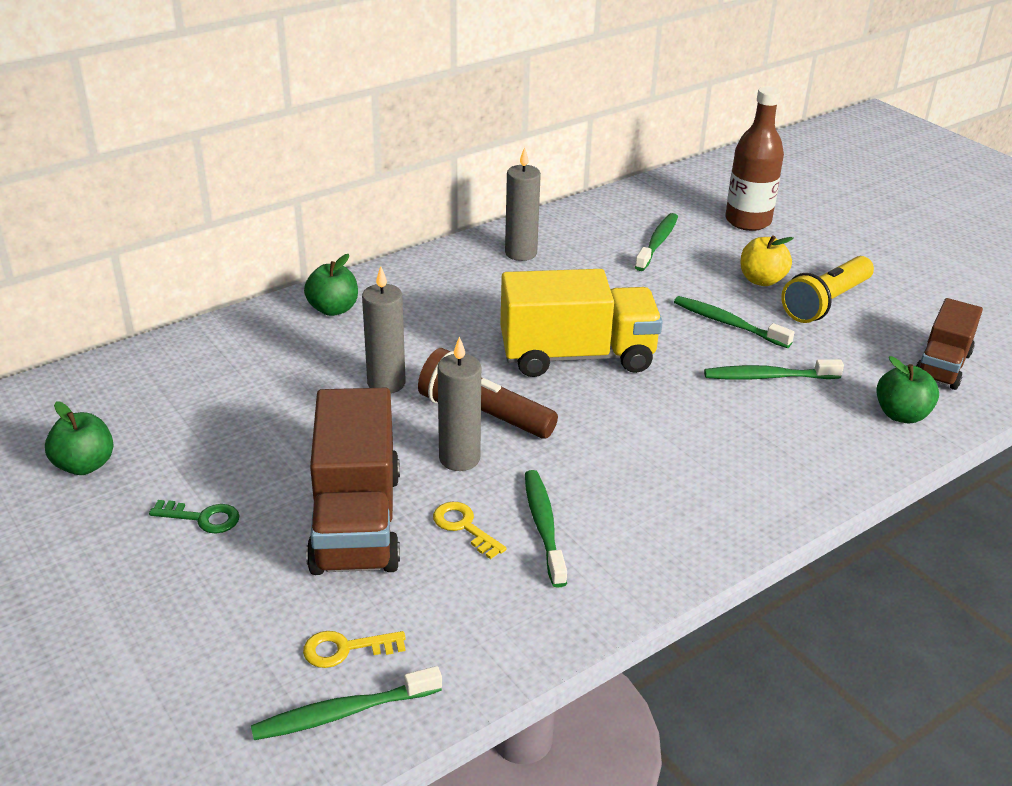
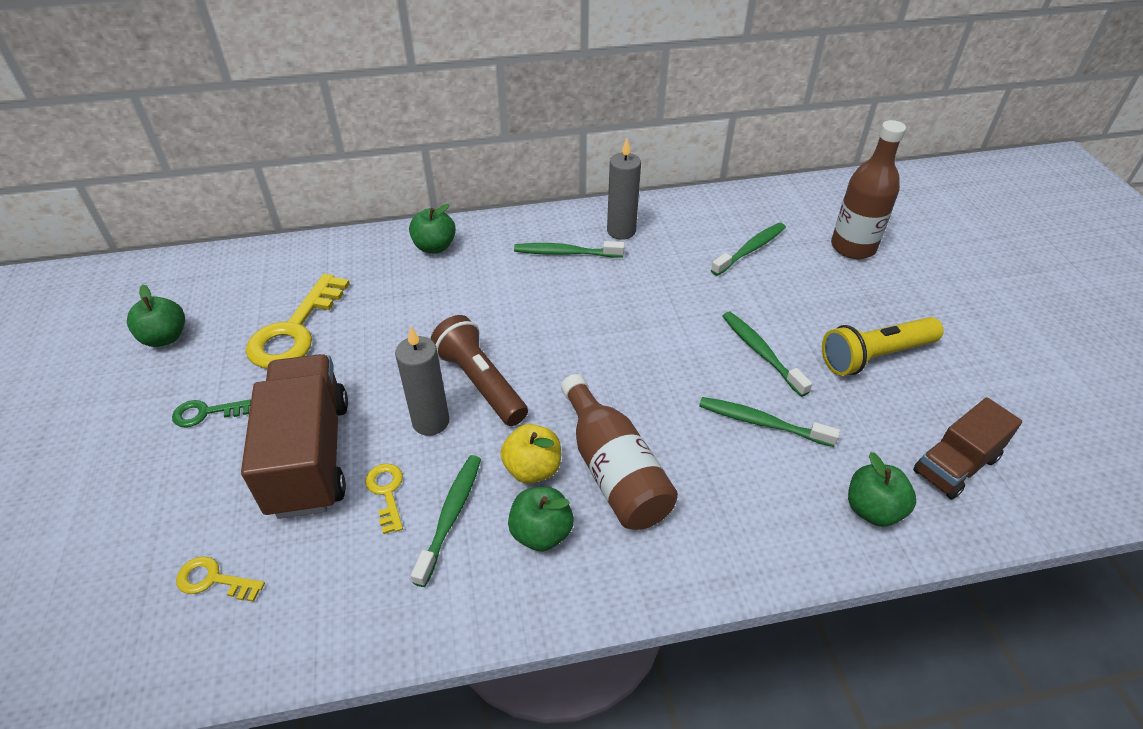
camera: 25 degrees right, 10 degrees up
(202, 518) = (205, 413): green key -> green key turned 135 degrees clockwise
(239, 420) = (295, 330): none -> yellow key
(343, 712) = (167, 643): green toothbrush -> green toothbrush (566, 253)
(356, 521) = (309, 456): brown truck -> brown truck turned 150 degrees clockwise
(386, 383) = (425, 329): grey candle -> none
(577, 356) = (599, 348): yellow truck -> none
(639, 513) = (541, 533): none -> green apple
(667, 448) = (614, 470): none -> brown bottle
(761, 280) = (825, 314): yellow apple -> yellow apple (532, 469)

